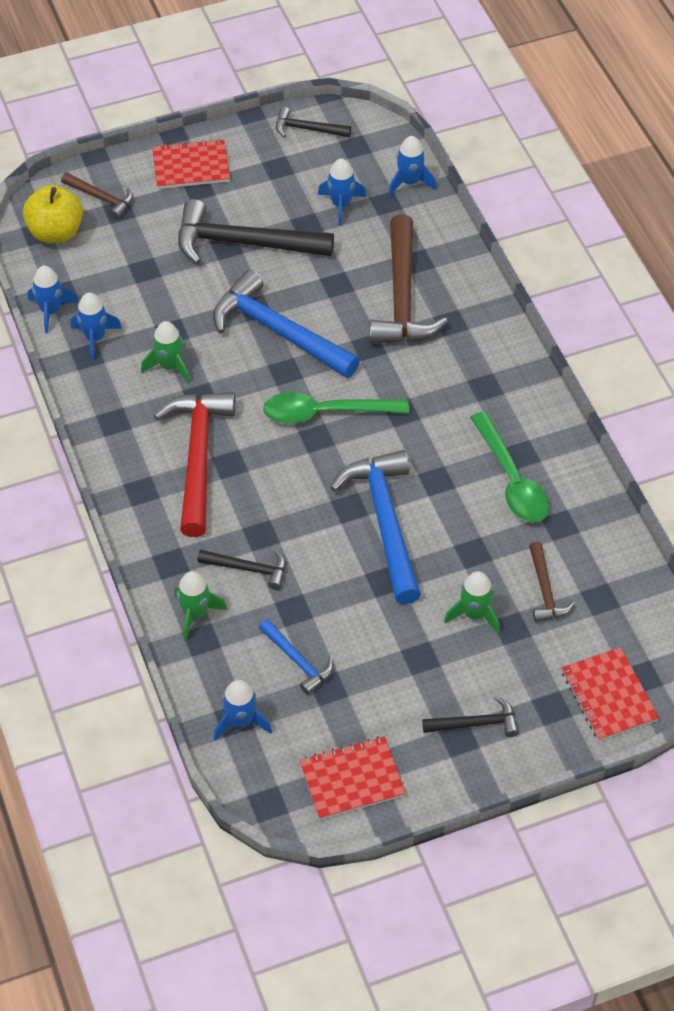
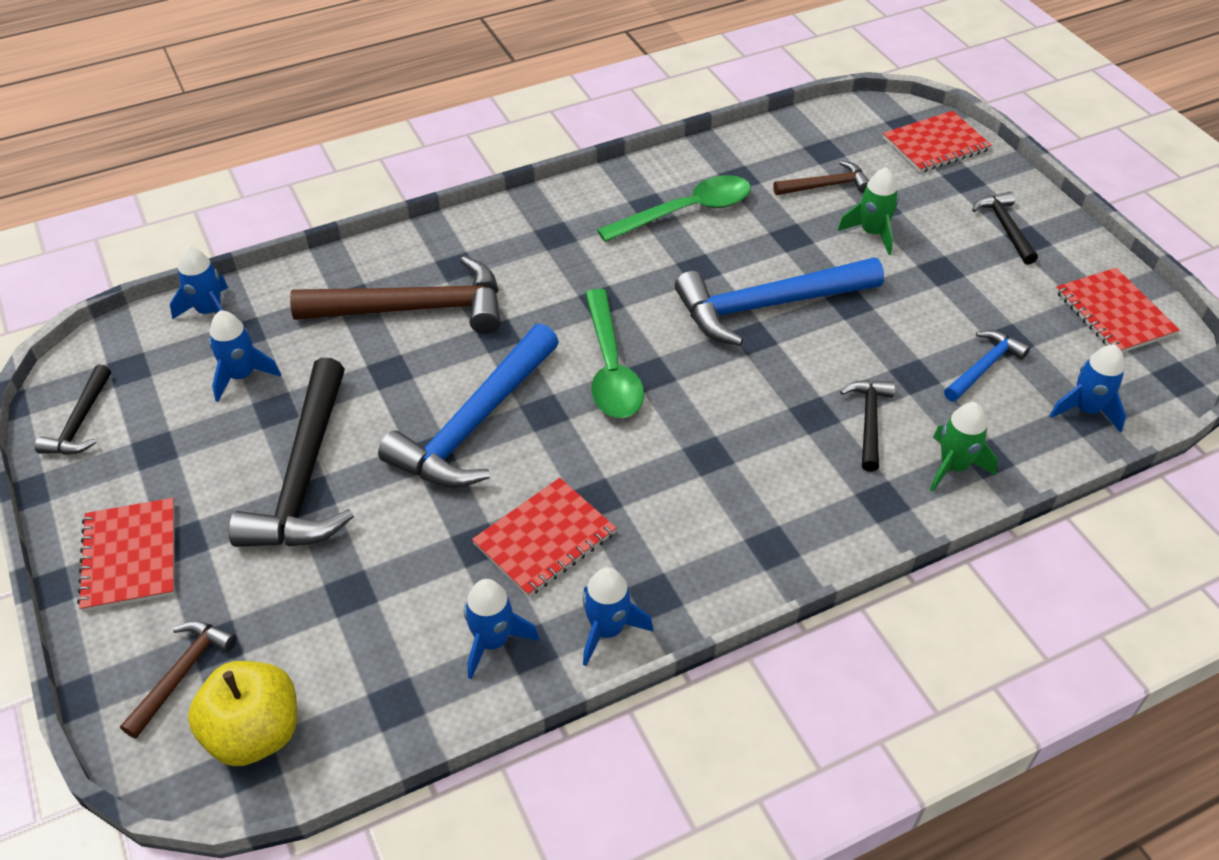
camera: 95 degrees left, 5 degrees down
(51, 311) = (436, 713): blue rocket -> blue rocket (607, 630)
(169, 366) = (545, 539): green rocket -> red notebook
(197, 458) = (704, 489): red hammer -> none

